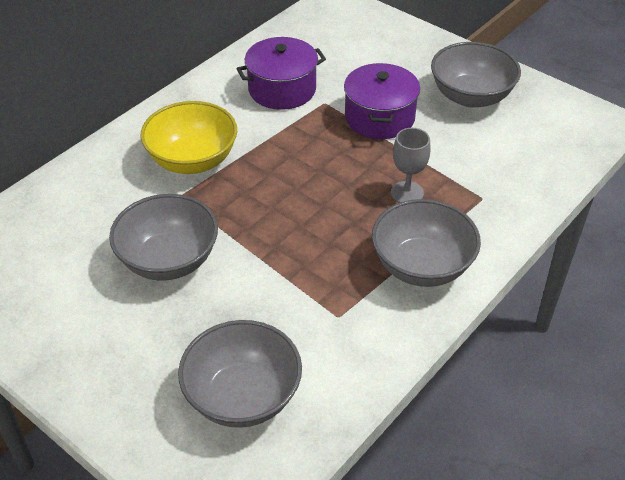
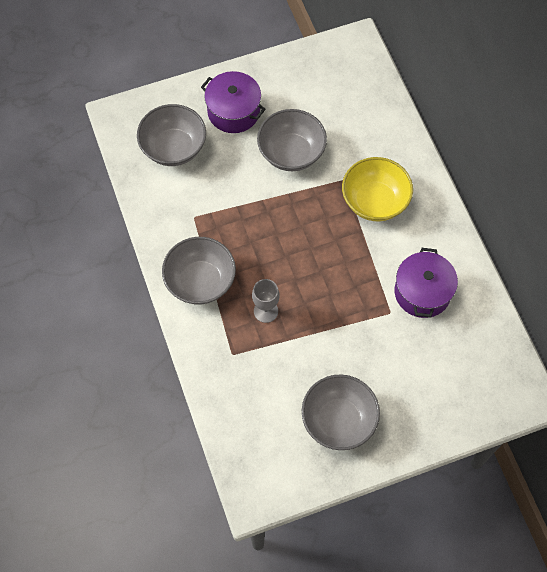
camera: 120 degrees right, 20 degrees up
(379, 117) = (351, 340): purple pot -> purple pot (233, 111)

